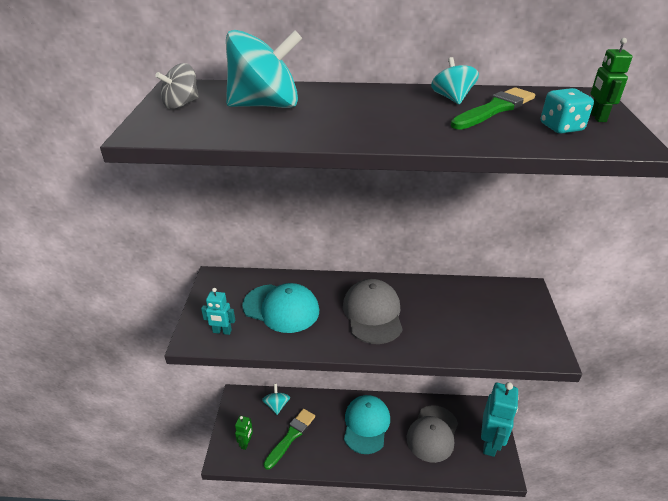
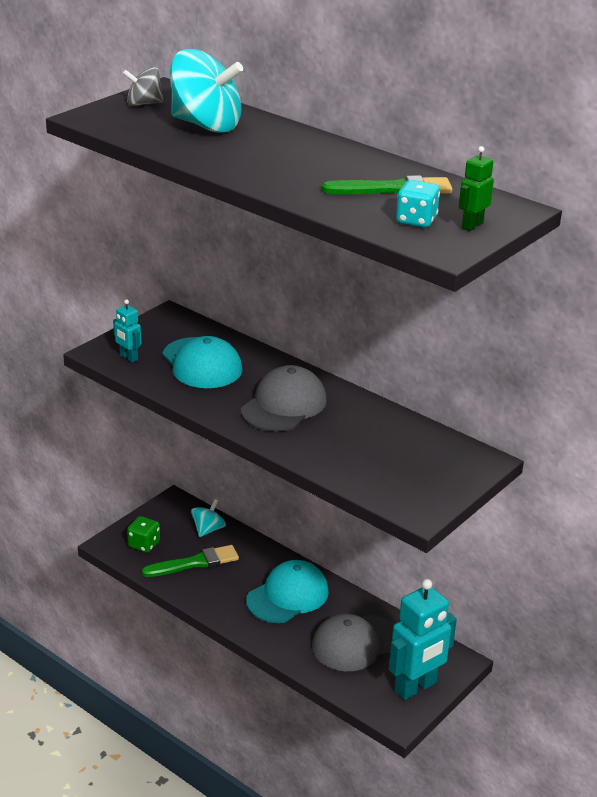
camera: 35 degrees right, 5 degrees down
(246, 443) = (144, 544): green robot -> green dice
(452, 98) = (376, 169): turquoise spinning top -> none

